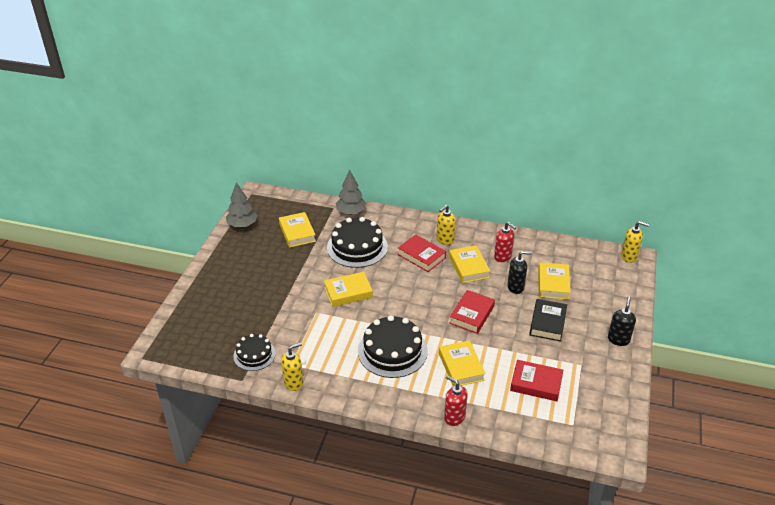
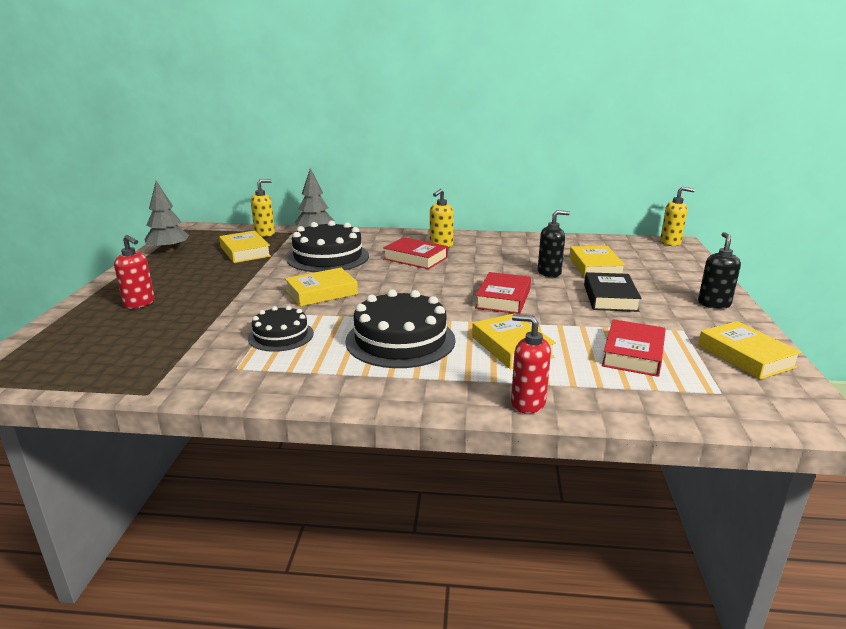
camera: 10 degrees left, 15 degrees down
(254, 355) = (173, 363): black cake -> black cake (281, 335)
(293, 383) = (241, 388): yellow soap dispenser -> yellow soap dispenser (265, 233)
(469, 267) = (480, 262): yellow book -> yellow book (745, 356)
(503, 257) = (519, 252): red soap dispenser -> red soap dispenser (139, 303)
(536, 383) = (633, 354): red book -> red book turned 75 degrees counterclockwise

